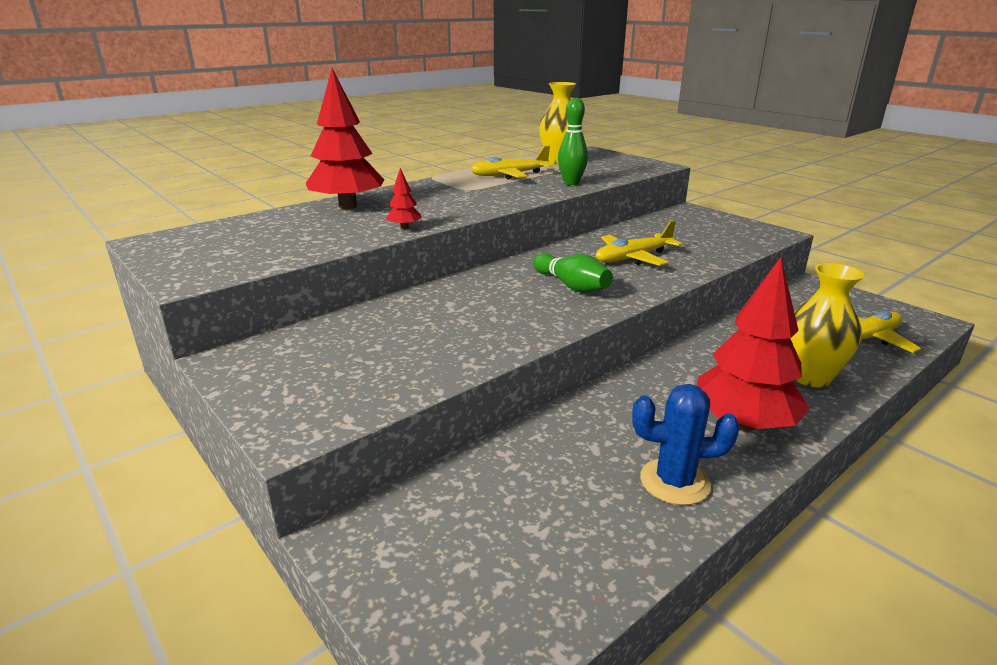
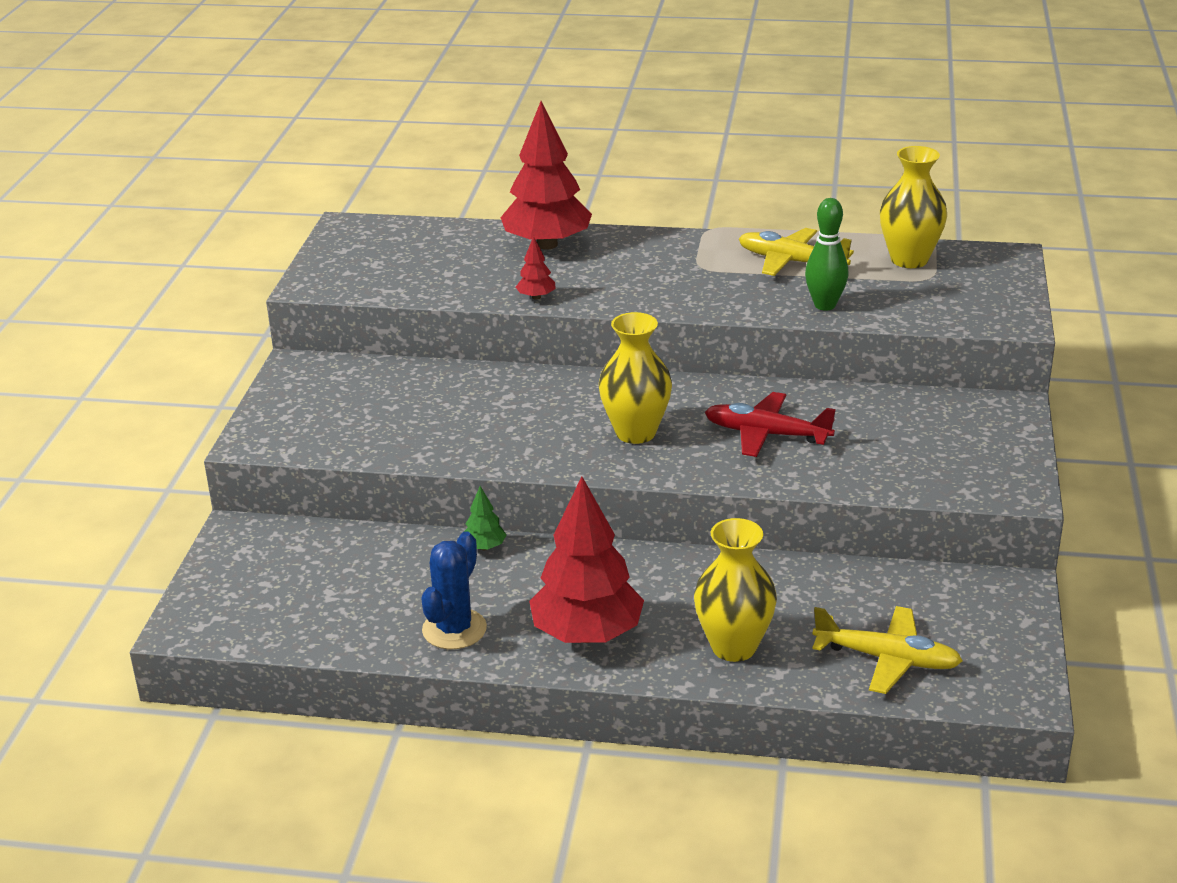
camera: 50 degrees right, 5 degrees up
(569, 415) = (484, 547): none -> green tree
(571, 286) = (636, 432): green bowling pin -> yellow vase
(633, 258) = (767, 434): yellow plane -> red plane
(674, 482) = (454, 629): blue cactus -> blue cactus turned 60 degrees clockwise

